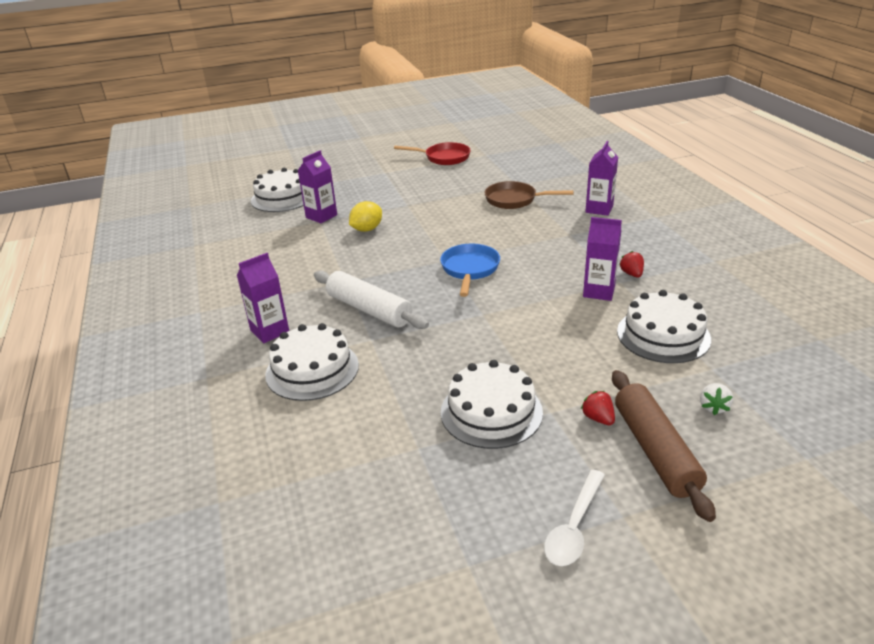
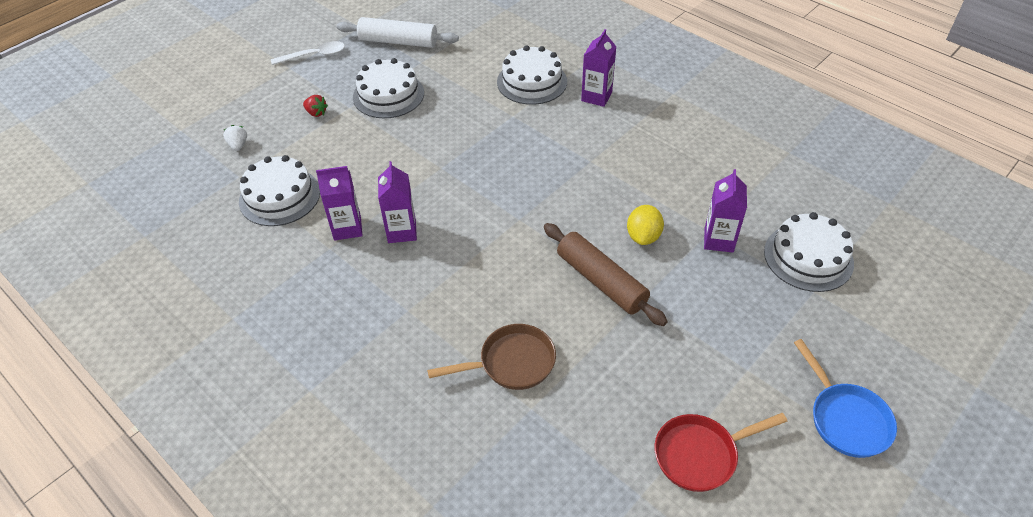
camera: 150 degrees right, 15 degrees up
(369, 309) = (539, 140): white rolling pin -> white rolling pin (398, 42)
(469, 270) = (486, 214): blue pan -> blue pan (845, 418)
(574, 526) = (314, 55): white spoon -> white spoon turned 75 degrees clockwise
(599, 209) = (389, 381): purple carton -> purple carton (402, 231)
(631, 274) = (320, 264): red strawberry -> none
(655, 450) = (276, 105): brown rolling pin -> brown rolling pin (601, 281)

